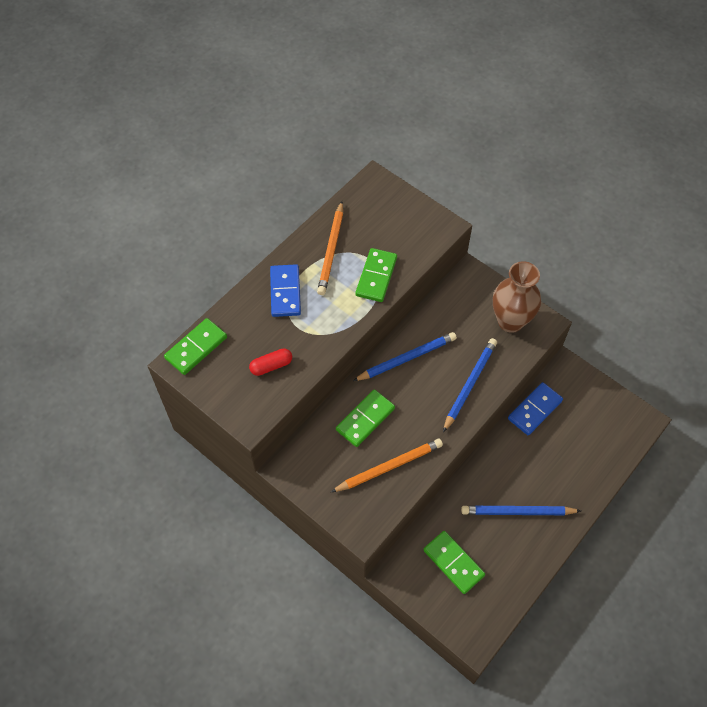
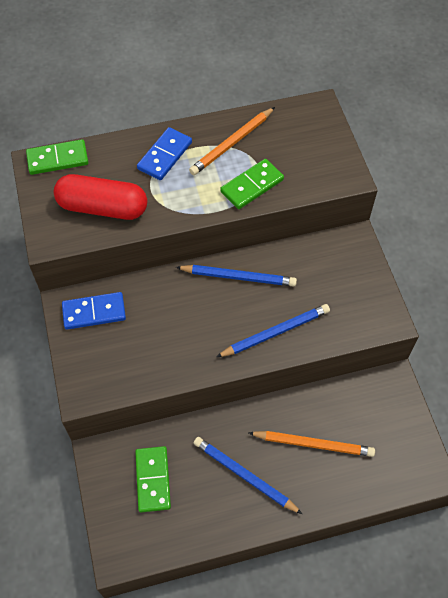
camera: 35 degrees right, 0 degrees up
(271, 366) = (103, 207): red capsule -> red capsule, size x2.07
(365, 419) = (161, 305): green domino -> none
(389, 467) = (147, 357): orange pencil -> orange pencil (313, 444)
(510, 321) = (359, 301): brown vase -> none
(535, 410) = (333, 398): blue domino -> blue domino (94, 312)

